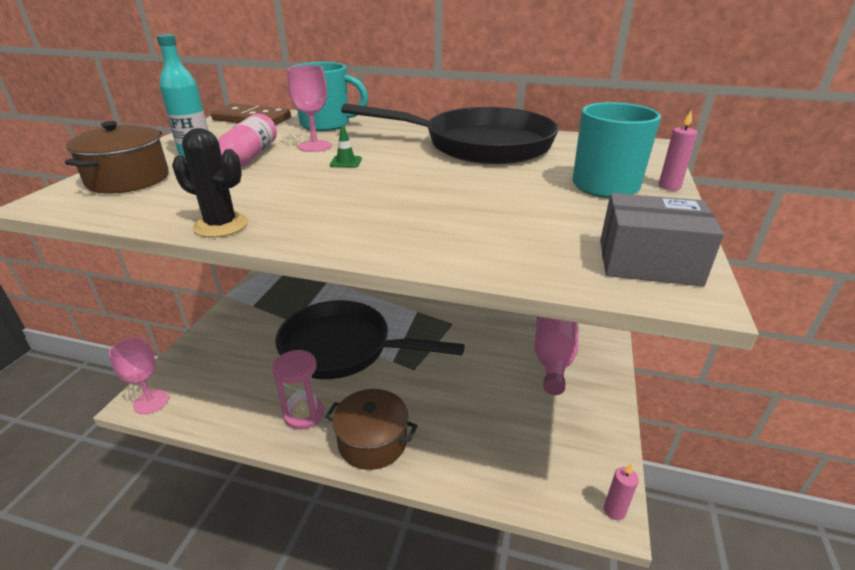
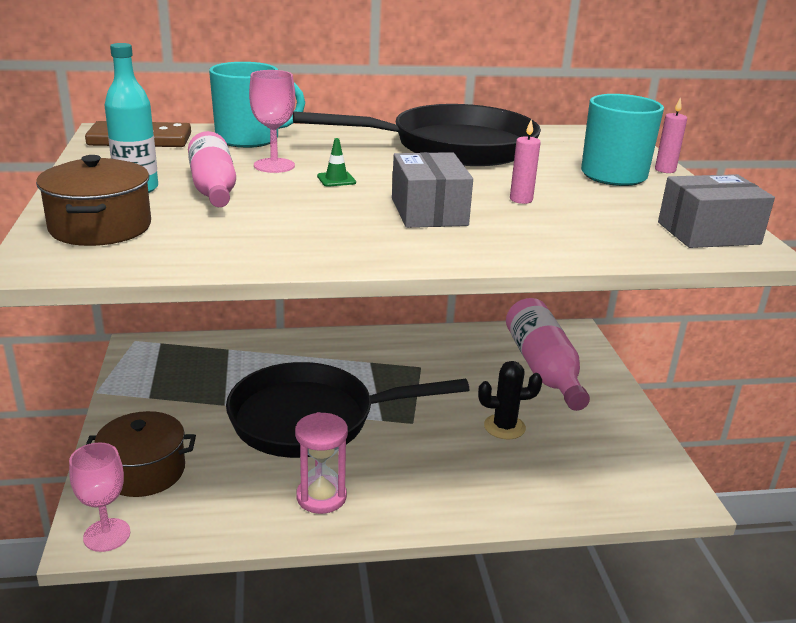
camera: 25 degrees left, 5 degrees down
(221, 225) = (298, 258): black cactus -> black cactus (504, 427)
(372, 441) = (421, 502): brown pot -> brown pot (144, 471)
(384, 199) = (429, 212): none -> grey box
(614, 510) = (686, 495): pink candle -> pink candle (521, 200)

